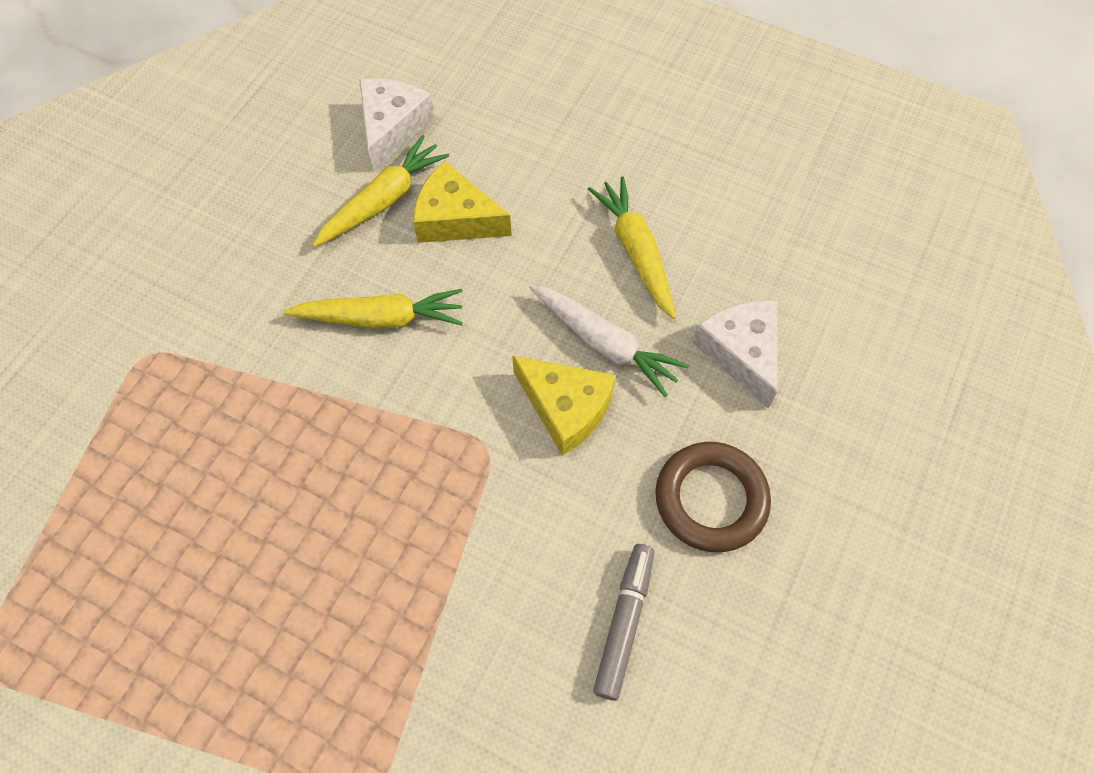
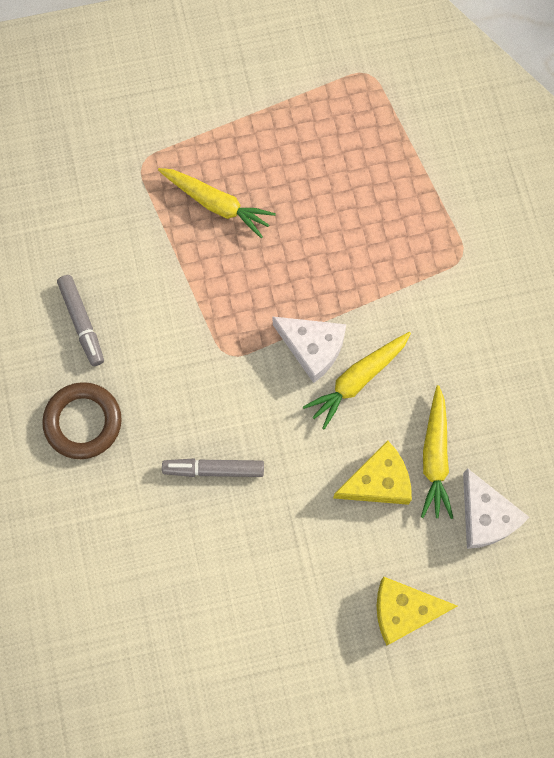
camera: 140 degrees right, 10 degrees up
(565, 408) = (204, 411): yellow cheese -> yellow cheese (404, 611)
(605, 344) = (213, 470): white carrot -> grey marker
(635, 251) = (246, 551): yellow carrot -> yellow carrot (217, 204)
(741, 353) = (128, 529): white cheese -> white cheese (312, 348)

